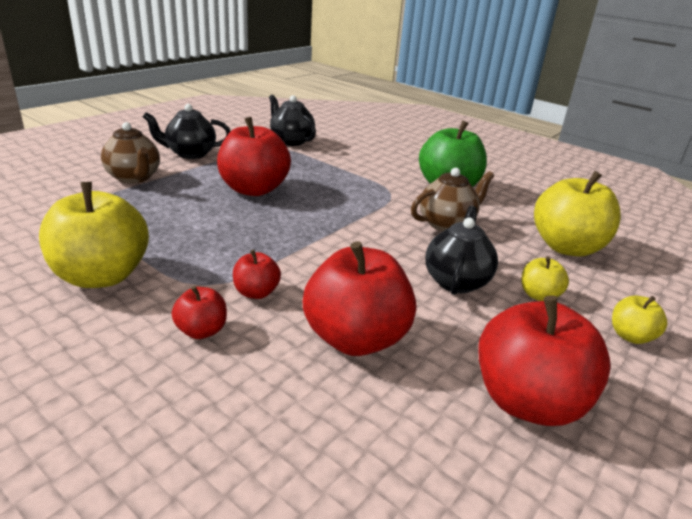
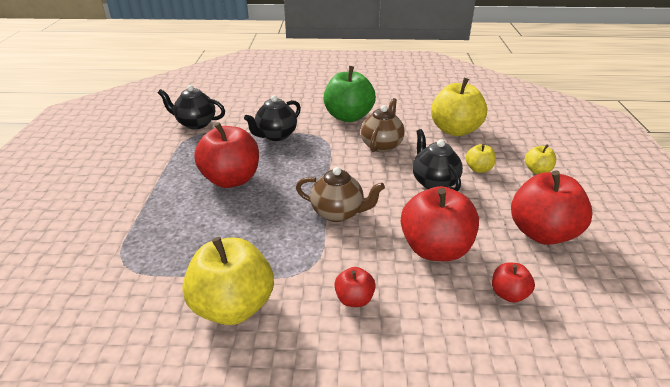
camera: 35 degrees left, 5 degrees up
(134, 178) = (122, 216): brown teapot -> brown teapot (338, 213)
(190, 154) = (133, 172): black teapot -> black teapot (276, 135)
(256, 292) = (346, 254): red apple -> red apple (508, 294)

